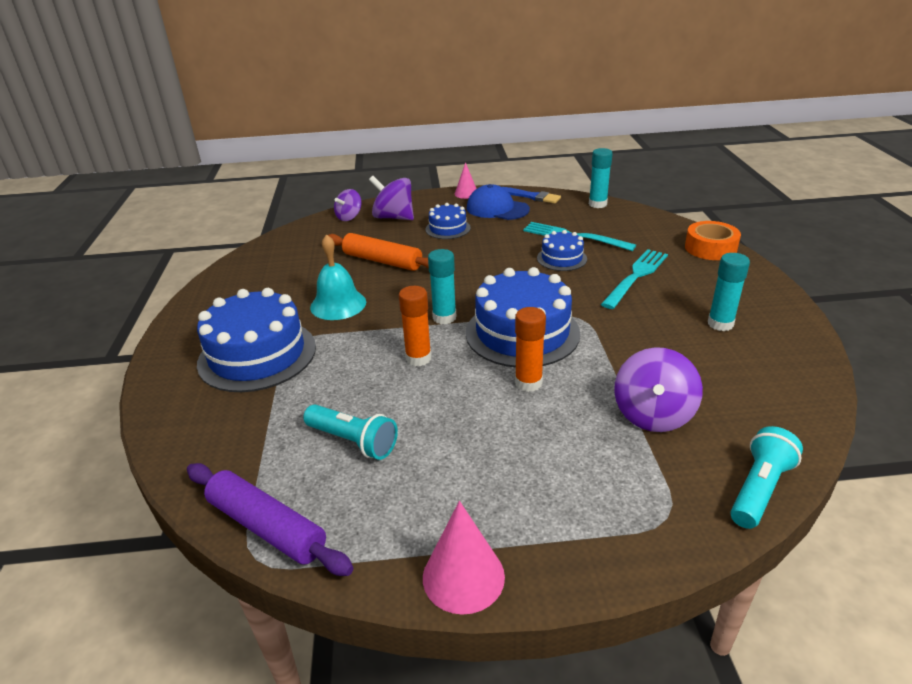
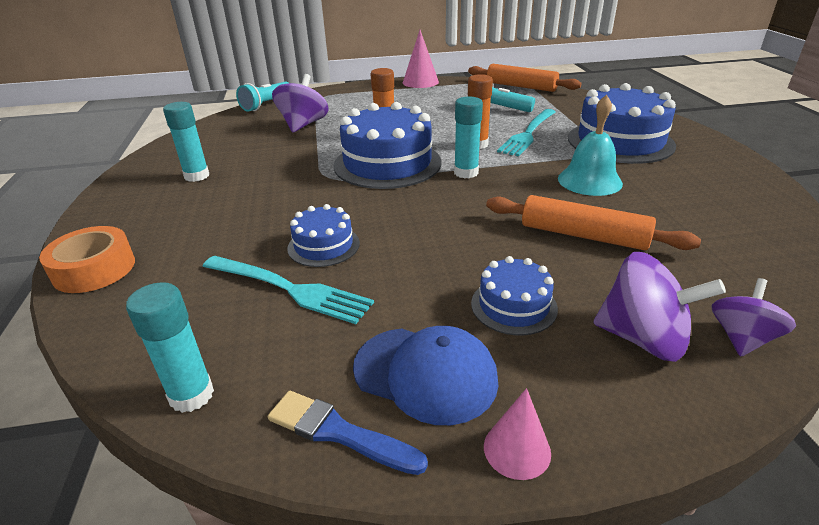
camera: 175 degrees right, 0 degrees up
(267, 527) = (521, 86): purple rolling pin -> orange rolling pin
(636, 276) = (240, 221): turquoise fork -> turquoise fork (528, 134)

